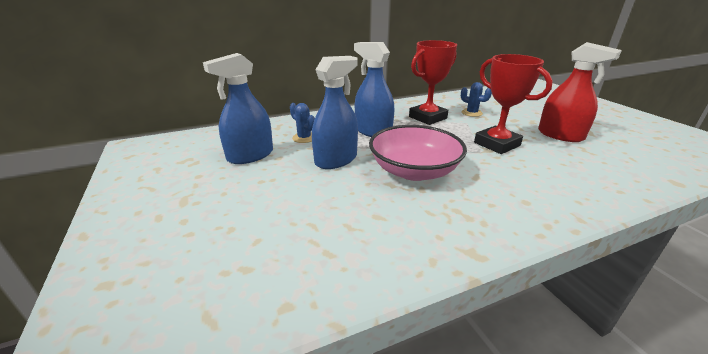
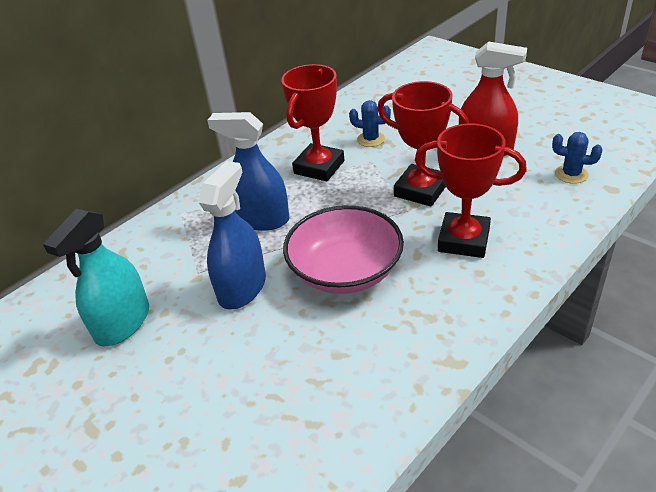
camera: 20 degrees left, 10 degrees up
(250, 155) = (123, 323): blue spray bottle -> turquoise spray bottle
(304, 138) = (175, 264): blue cactus -> blue cactus (571, 174)
(520, 179) = (463, 240): none -> red trophy

